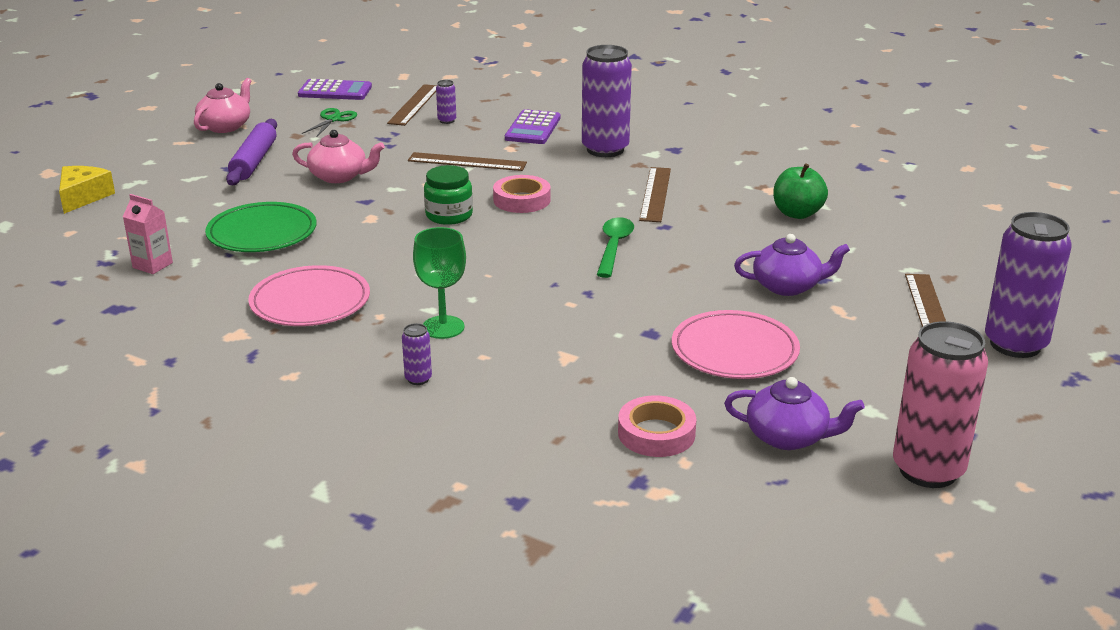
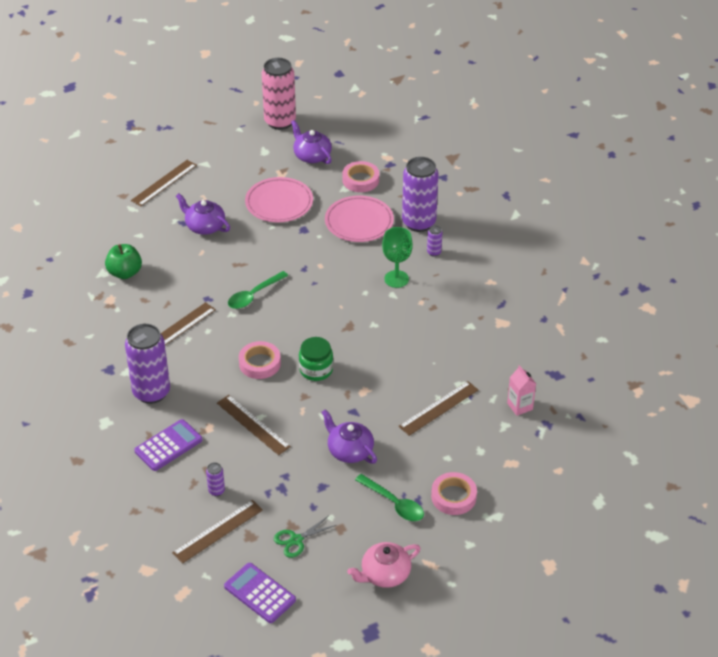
camera: 145 degrees left, 15 degrees up
(83, 197) = (535, 513): yellow cheese -> none
(189, 182) = (453, 497): none -> pink tape
(254, 161) = (394, 503): purple rolling pin -> green spoon
(262, 233) = (439, 408): green plate -> brown ruler
(310, 302) = (449, 330): pink plate -> pink plate (359, 222)
(339, 176) = (349, 450): pink teapot -> purple teapot
(1015, 344) = (158, 151): purple can -> purple can (419, 223)

